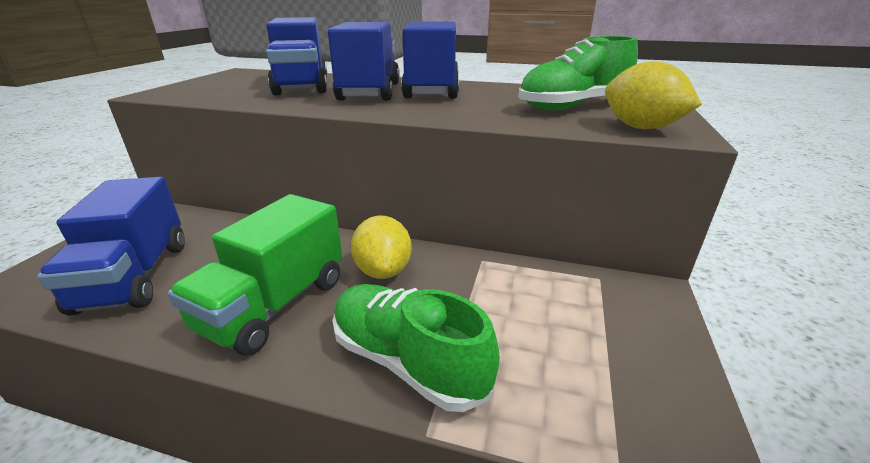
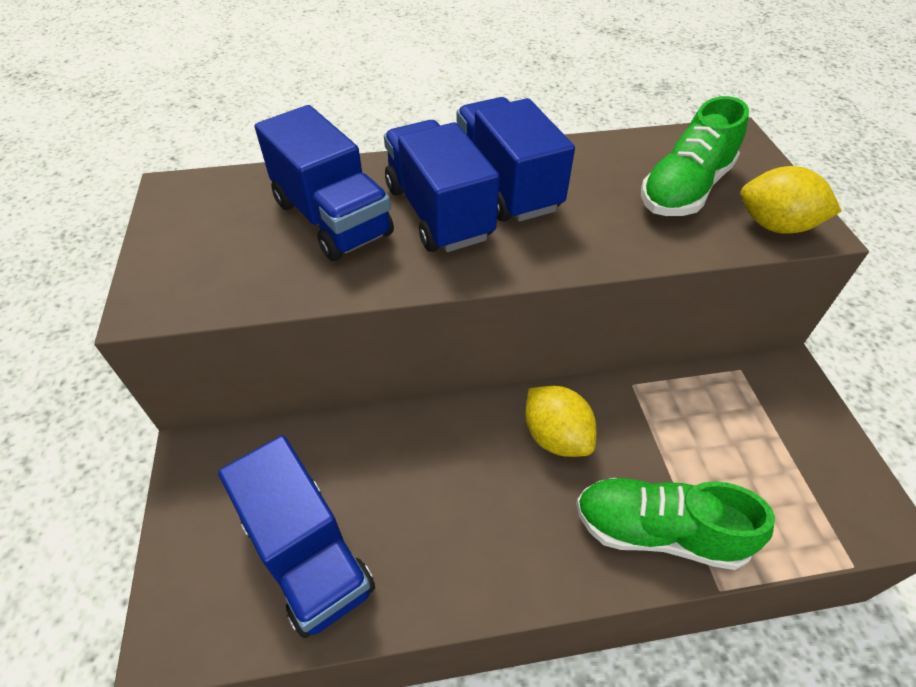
camera: 25 degrees left, 20 degrees up
(275, 305) = (494, 524): green truck -> none

